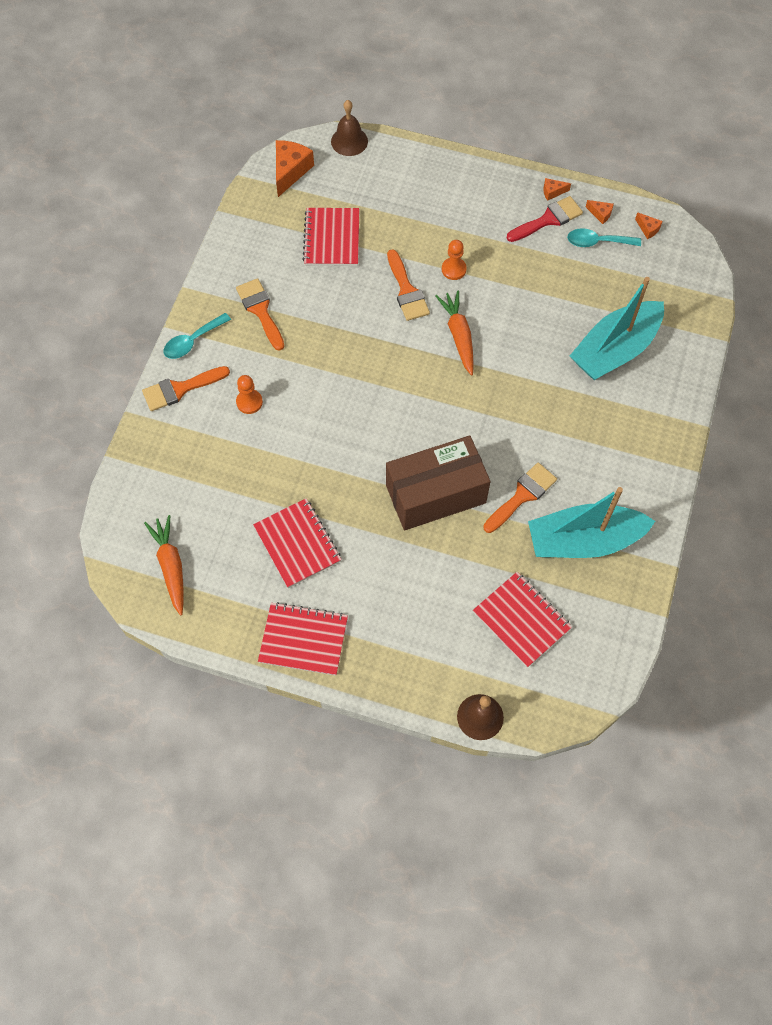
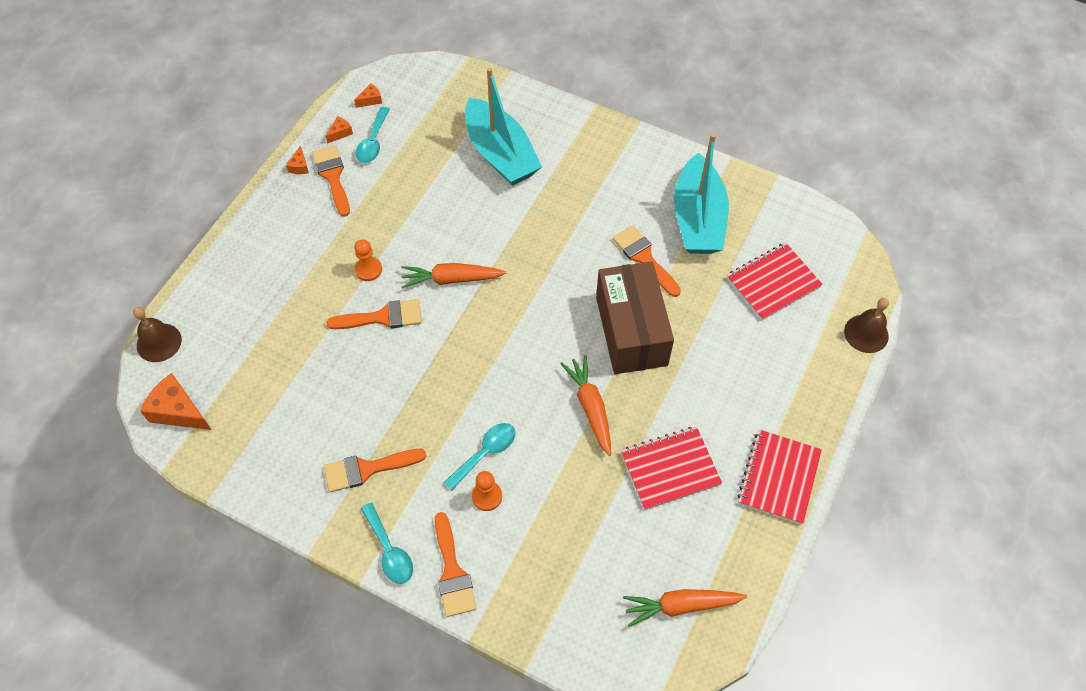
camera: 80 degrees left, 5 degrees down
(289, 394) = (485, 453): none -> turquoise spoon
(332, 238) = (290, 380): red notebook -> none
(347, 470) = (590, 407): none -> orange carrot
(548, 220) = (333, 177): red brush -> orange brush

